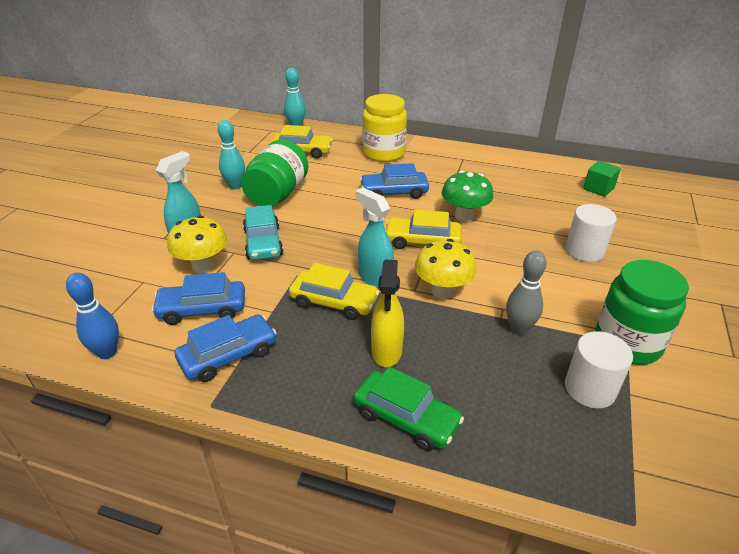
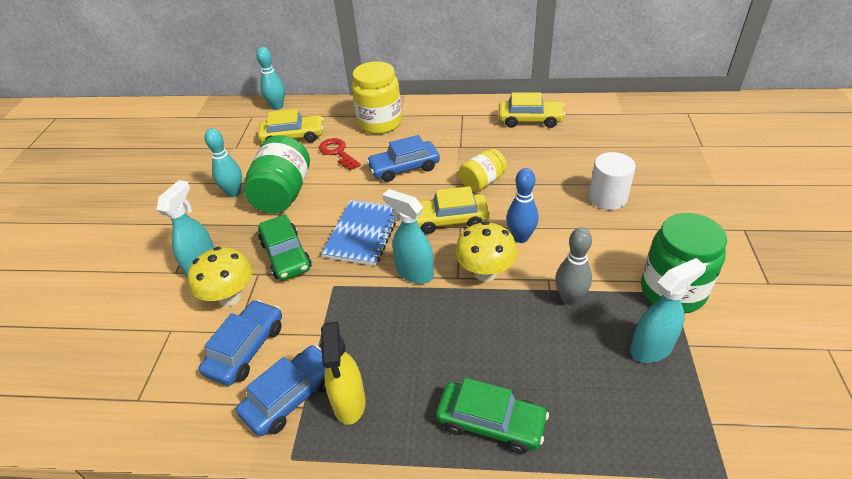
camera: 10 degrees left, 5 degrees up
(107, 352) = (159, 424): blue bowling pin -> blue bowling pin (520, 237)
(202, 309) = (246, 349): blue car -> blue car turned 135 degrees clockwise
(263, 243) = (286, 255): turquoise car -> green car
(334, 302) = (381, 309): yellow car -> yellow car (530, 120)
(337, 170) = (337, 153): none -> red key
(338, 238) = (363, 234): none -> blue notebook
(386, 352) = (450, 354): yellow spray bottle -> yellow spray bottle (349, 403)
(464, 216) = (482, 182): green mushroom -> yellow jar
(590, 389) = (651, 348): white cylinder -> turquoise spray bottle
(598, 188) = (602, 125): green cube -> none

